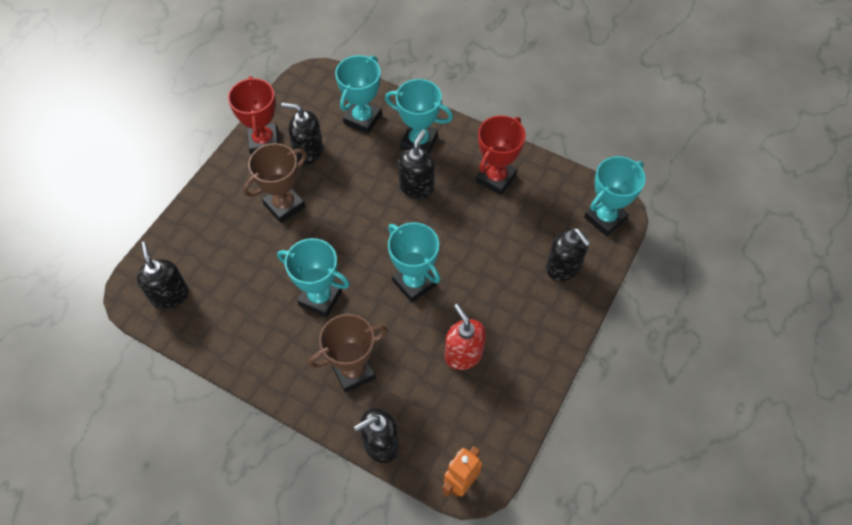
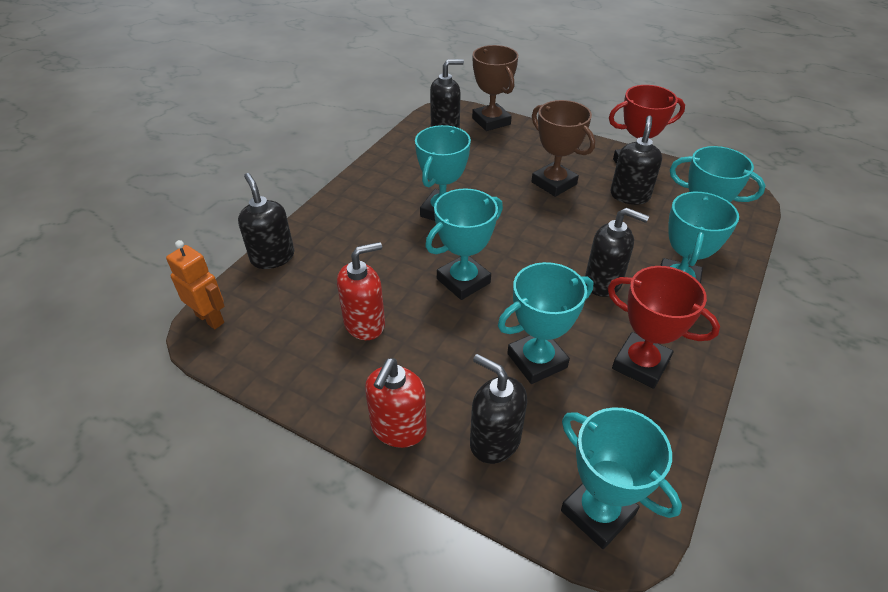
camera: 90 degrees right, 15 degrees down
(353, 371) = (356, 236): brown trophy -> brown trophy (491, 121)
(495, 238) = (537, 360): none -> turquoise trophy
(559, 325) = (398, 429): none -> red soap dispenser
(563, 268) = (494, 441): black soap dispenser -> black soap dispenser turned 75 degrees clockwise

